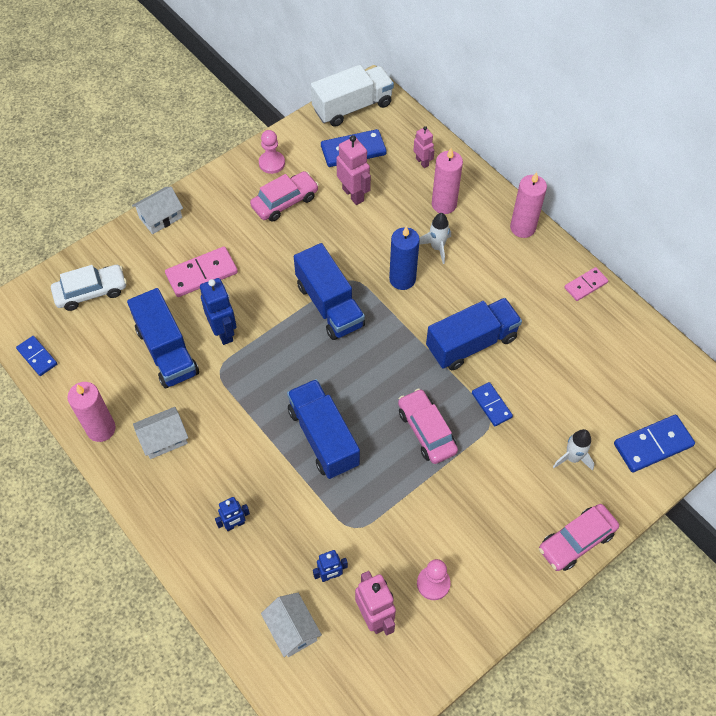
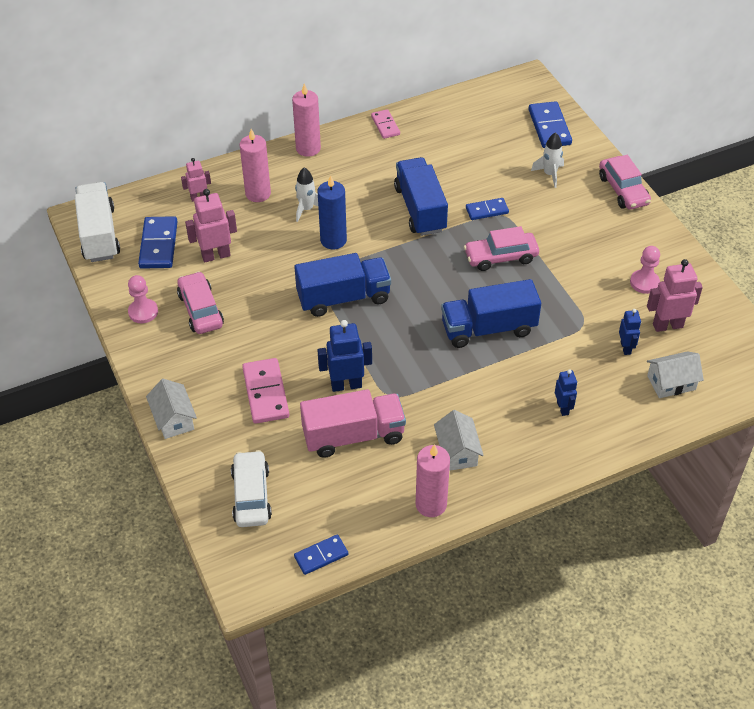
camera: 75 degrees left, 10 degrees down
(167, 351) = (353, 435): blue truck -> pink truck

